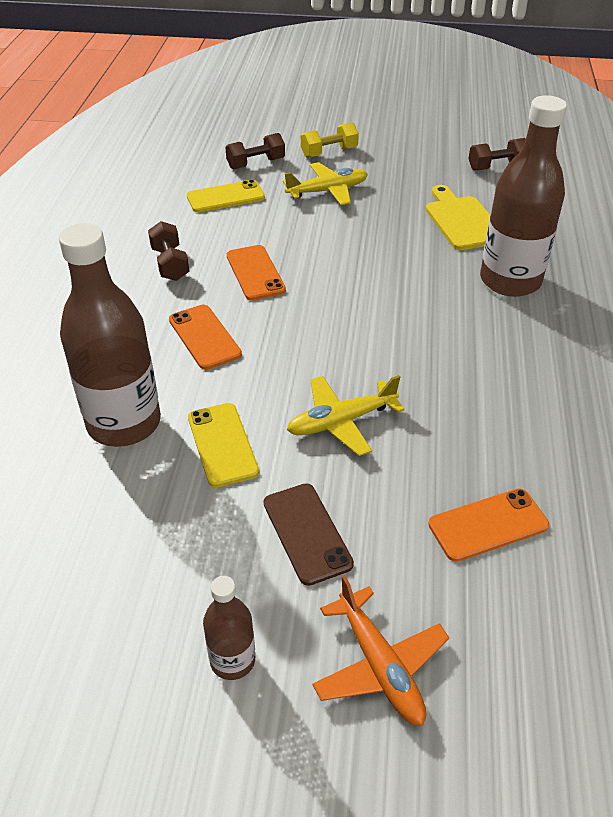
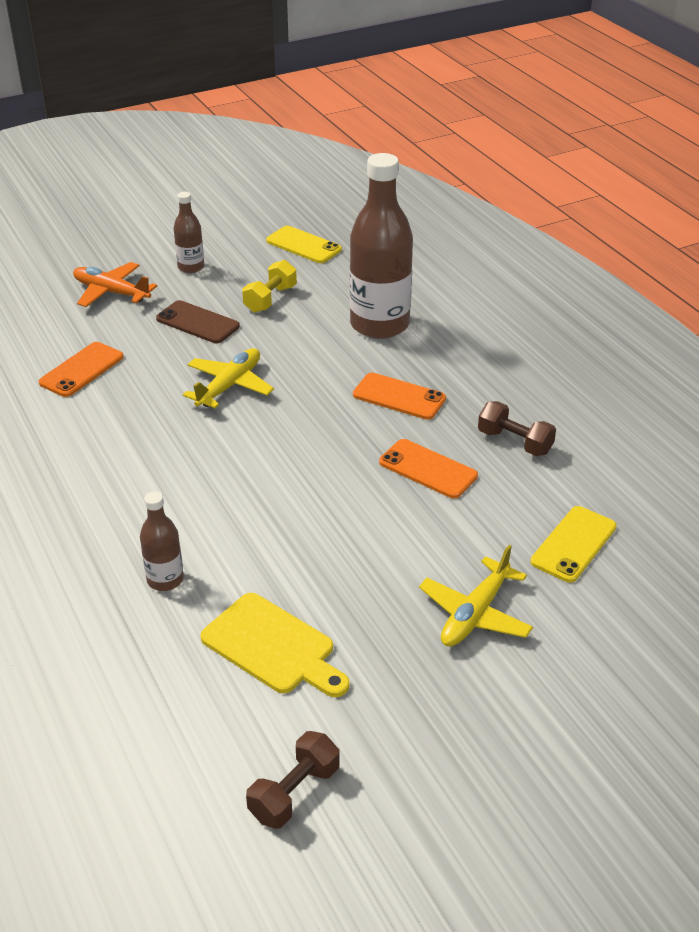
camera: 145 degrees right, 5 degrees down
(222, 444) = (299, 340): yellow phone -> yellow phone (303, 245)
(256, 163) = (611, 616): brown dumbbell -> none
(329, 152) = (550, 691): yellow dumbbell -> yellow dumbbell (270, 299)
(510, 281) = (165, 579): brown bottle -> brown bottle, size x0.48

